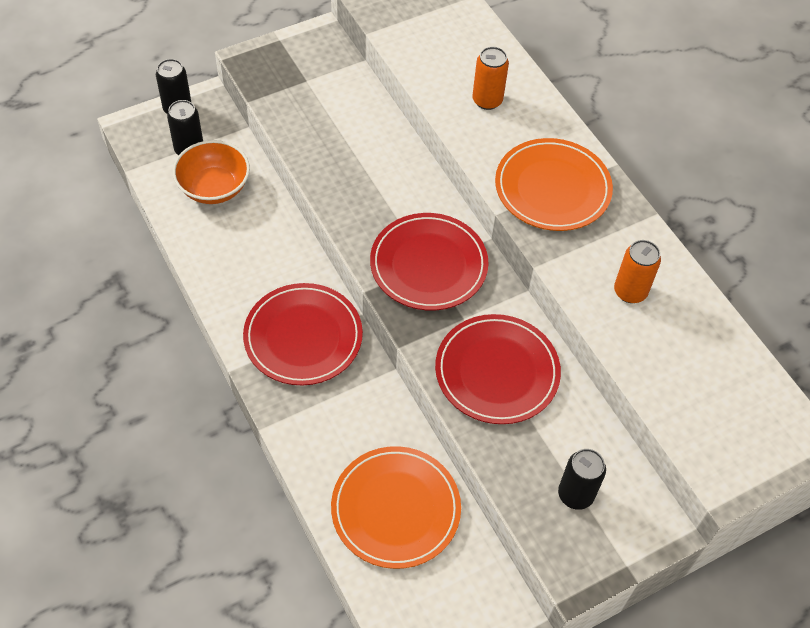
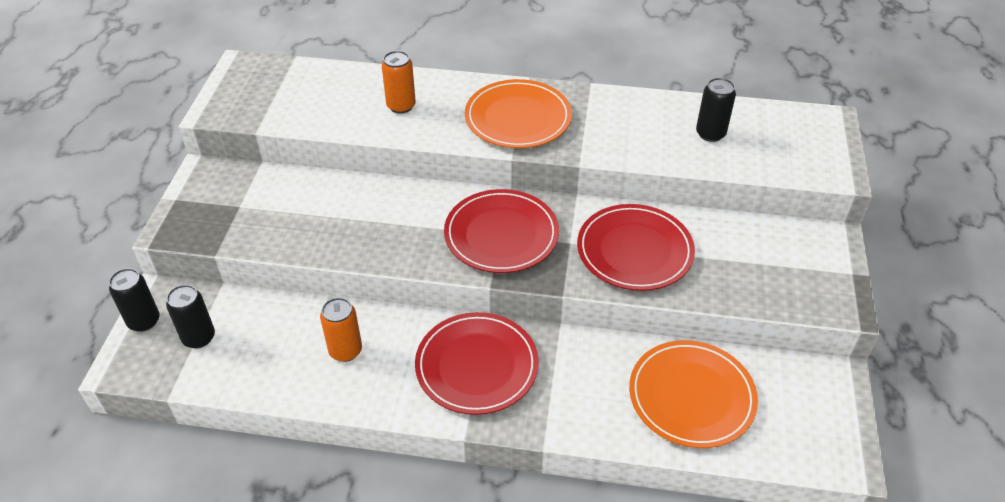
camera: 50 degrees left, 10 degrees down
(214, 187) = (260, 342): orange bowl -> none
(575, 494) = (775, 267): black can -> black can (710, 134)
(630, 292) = (645, 131): orange can -> orange can (345, 350)

